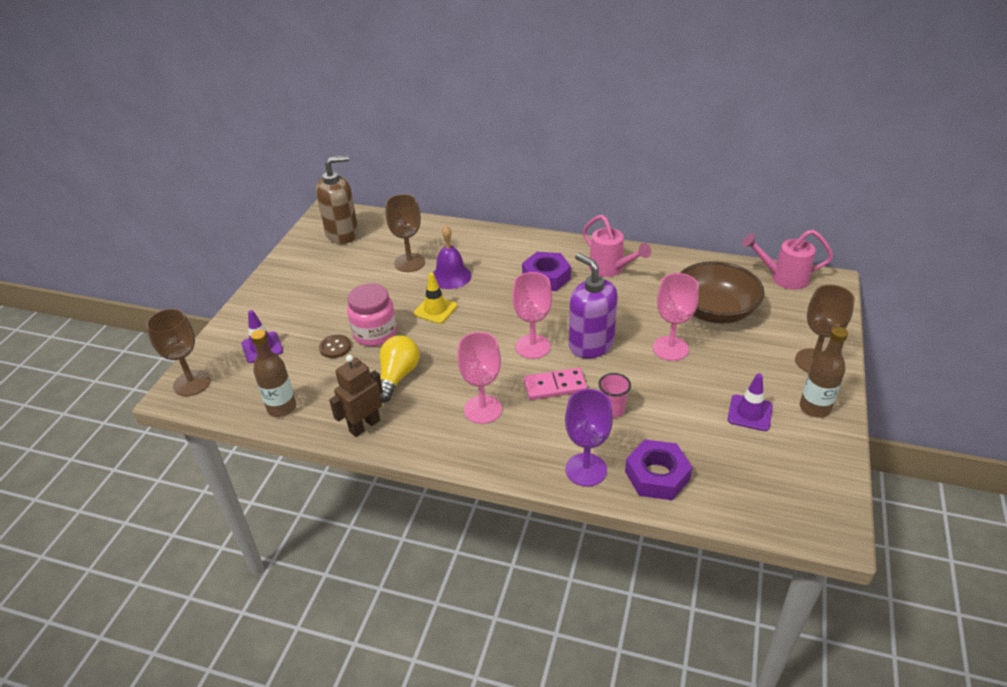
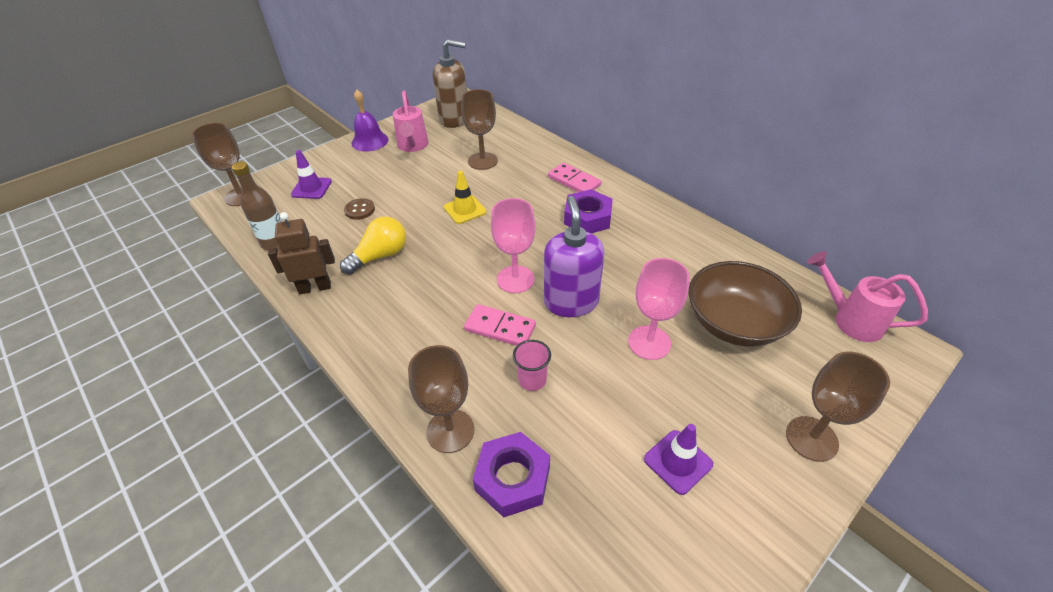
camera: 30 degrees right, 5 degrees up
(375, 333) = (399, 211): pink jar -> none
(451, 276) = (505, 185): purple bell -> purple bell (370, 141)
(483, 409) = (417, 319): pink goblet -> none
(507, 251) = (574, 181): none -> pink domino
(586, 470) = (450, 431): purple goblet -> brown goblet
(611, 269) = (657, 234): pink watering can -> pink watering can (412, 146)
(814, 408) = (765, 498): brown bottle -> none

